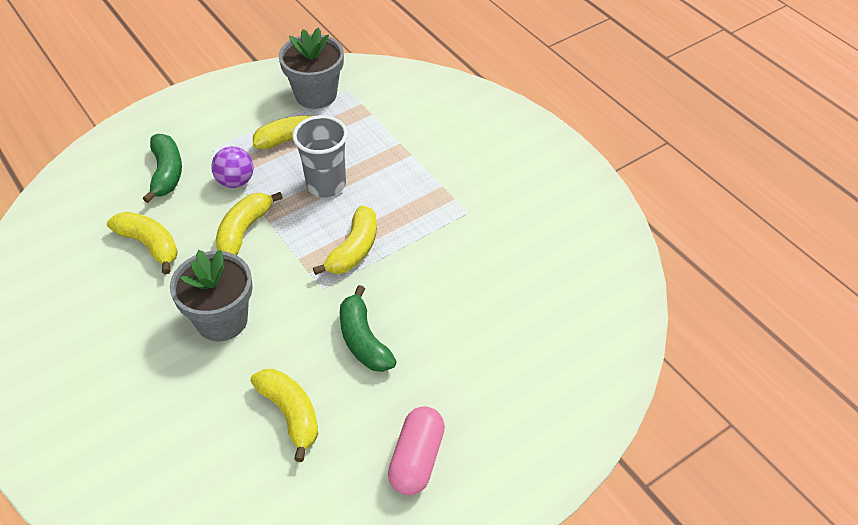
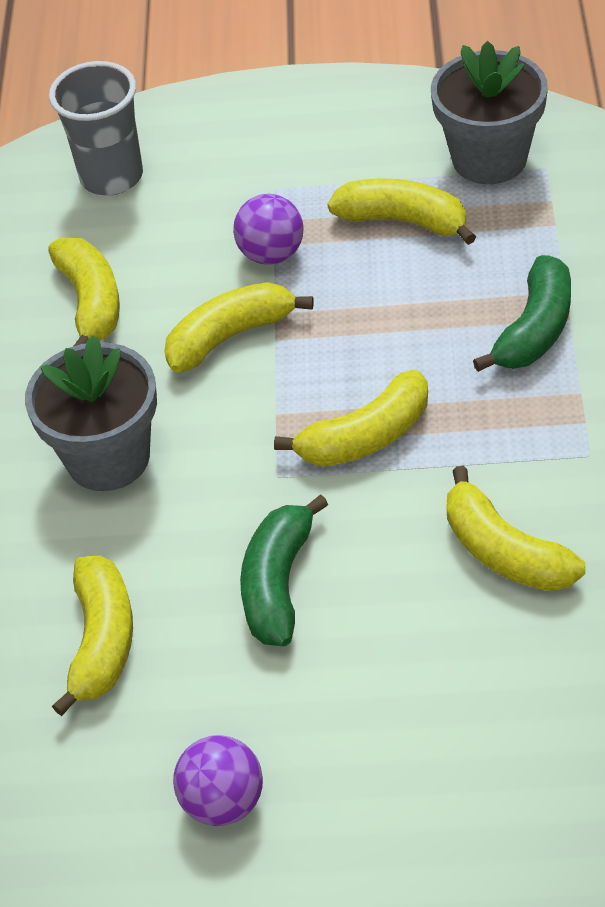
camera: 40 degrees right, 0 degrees up
(166, 173) = (186, 202): green banana -> green banana (534, 329)
(326, 185) = (399, 314): grey cup -> grey cup (111, 177)
(417, 459) = (223, 801): pink capsule -> purple ball
(462, 273) = (504, 551): none -> yellow banana

